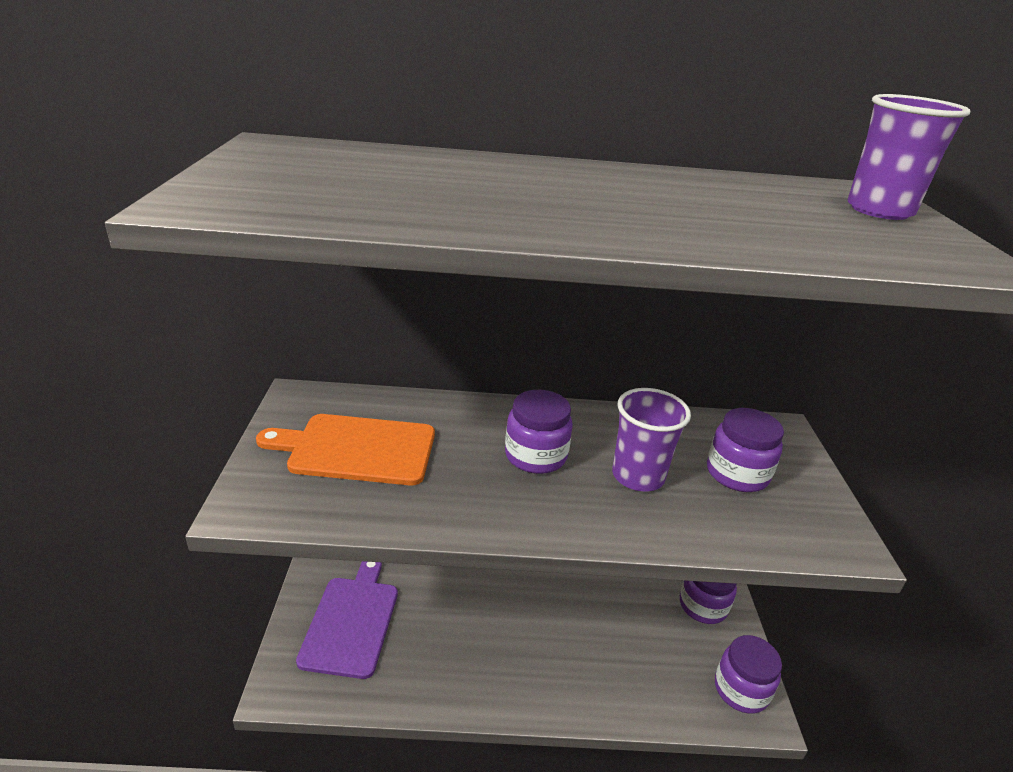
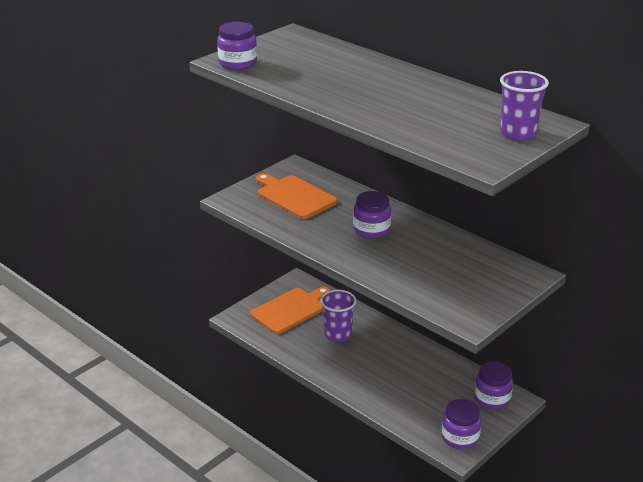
camera: 45 degrees right, 0 degrees up
(351, 621) = (290, 310): purple cutting board -> orange cutting board
(638, 476) = (409, 257): purple cup -> purple cup (338, 335)
(737, 474) = (465, 278): purple jar -> purple jar (238, 63)

